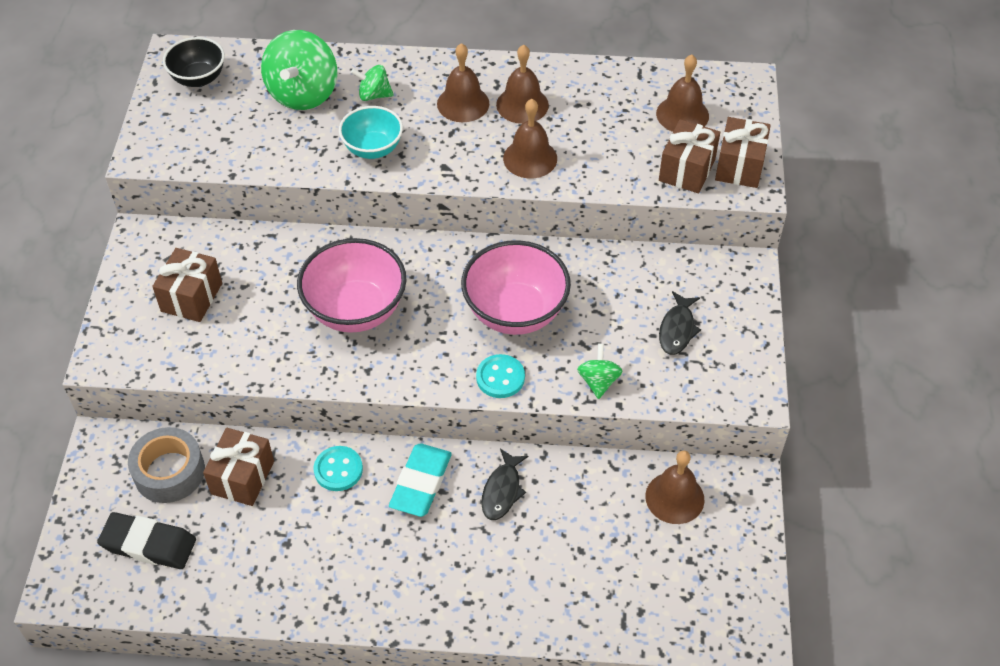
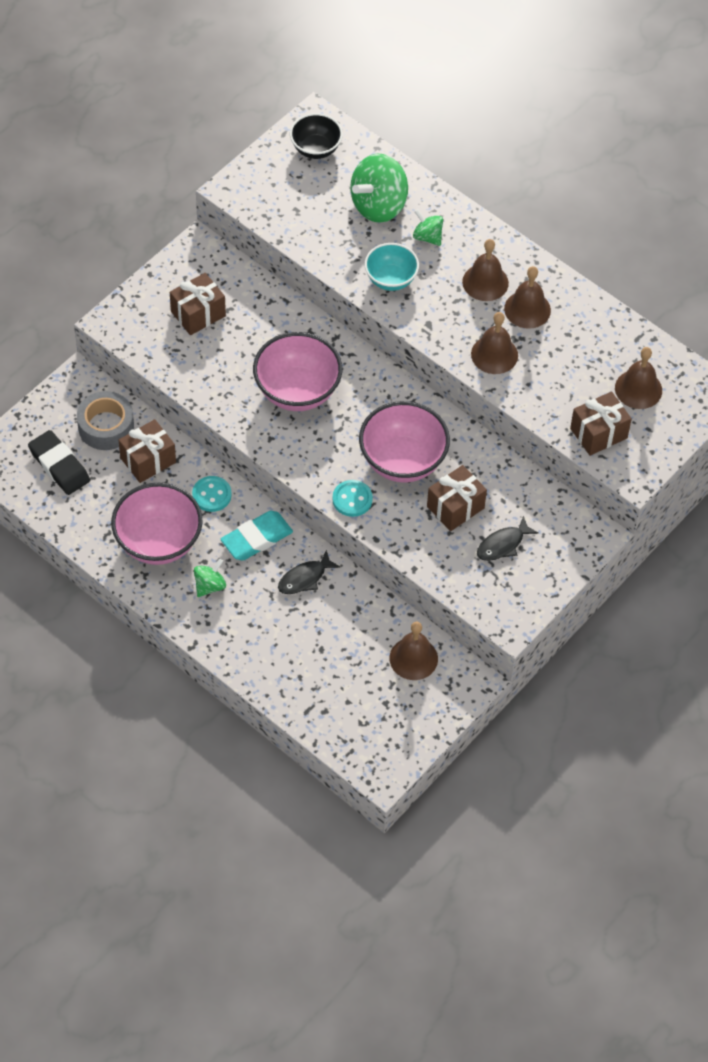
camera: 35 degrees right, 5 degrees up
(322, 554) = (158, 542): none -> pink bowl
(598, 381) = (415, 544): green spinning top -> green spinning top (210, 585)
(739, 166) = (640, 454): brown gift -> brown gift (455, 507)

